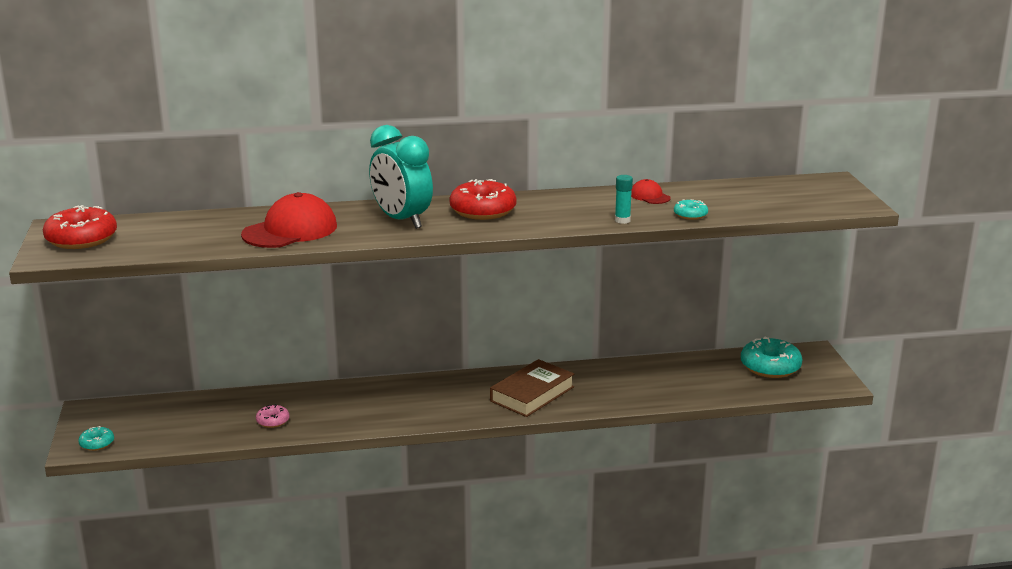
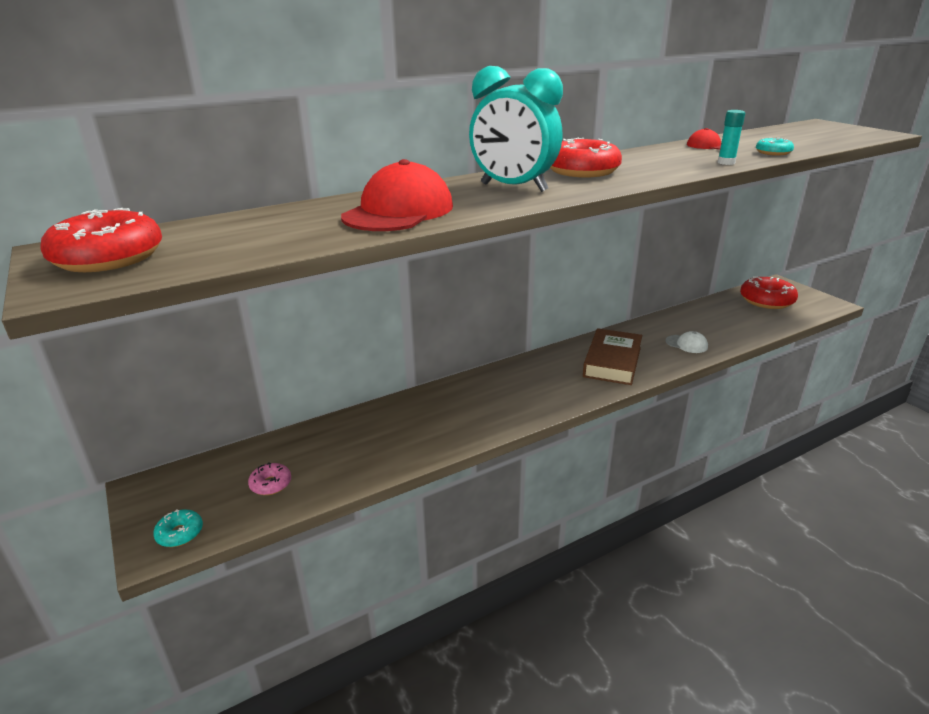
camera: 20 degrees left, 5 degrees up
(273, 421) = (384, 449): pink donut -> pink donut (271, 484)
(624, 392) = (686, 344): none -> white cap
(770, 367) = (766, 300): turquoise donut -> red donut

